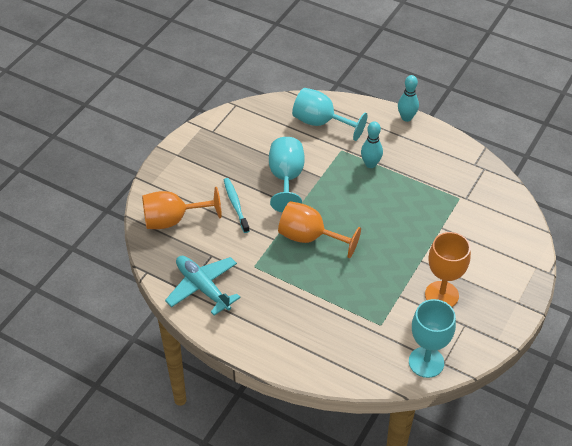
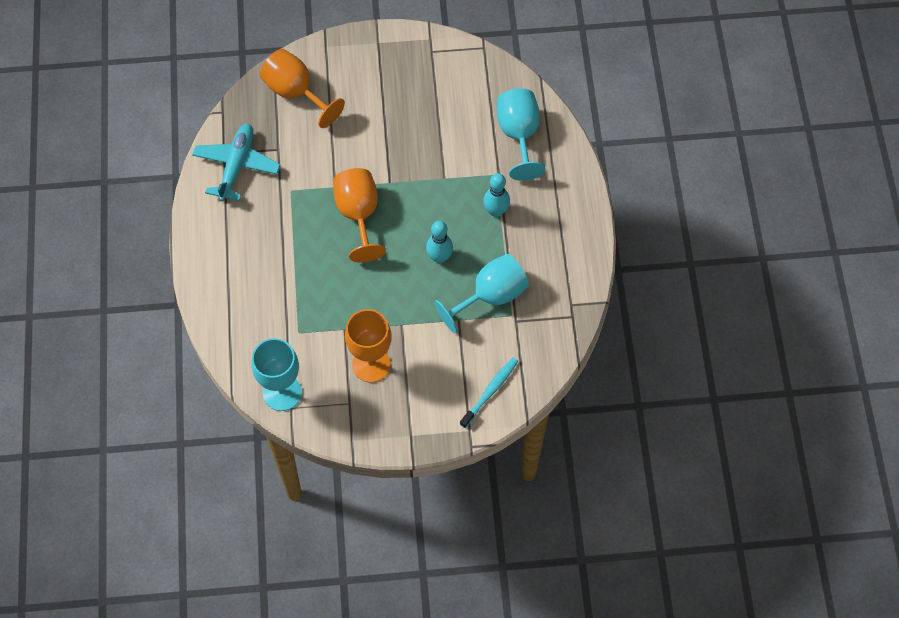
camera: 55 degrees right, 15 degrees up
(235, 205) = (352, 130): turquoise toothbrush -> turquoise toothbrush (490, 392)
(286, 179) = (418, 151): turquoise goblet -> turquoise goblet (490, 296)
(406, 118) = (589, 206): turquoise bowling pin -> turquoise bowling pin (439, 257)

